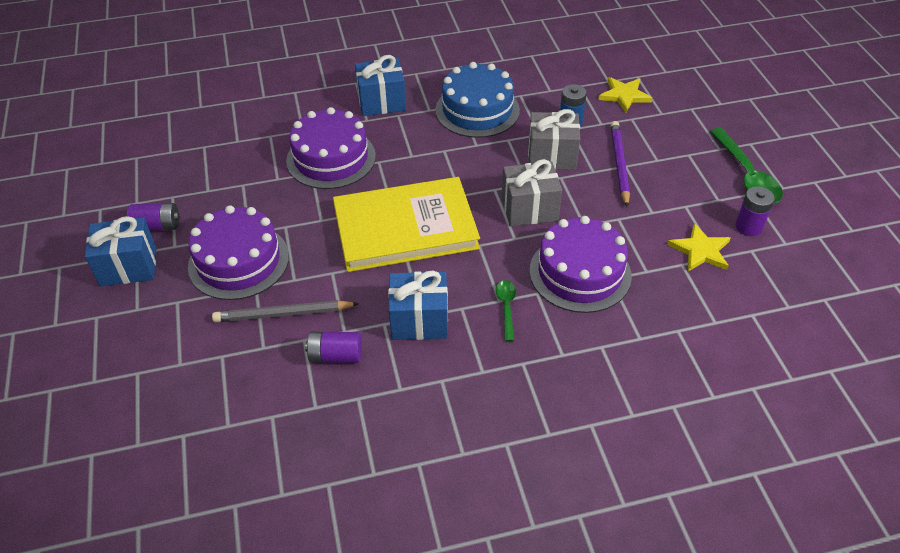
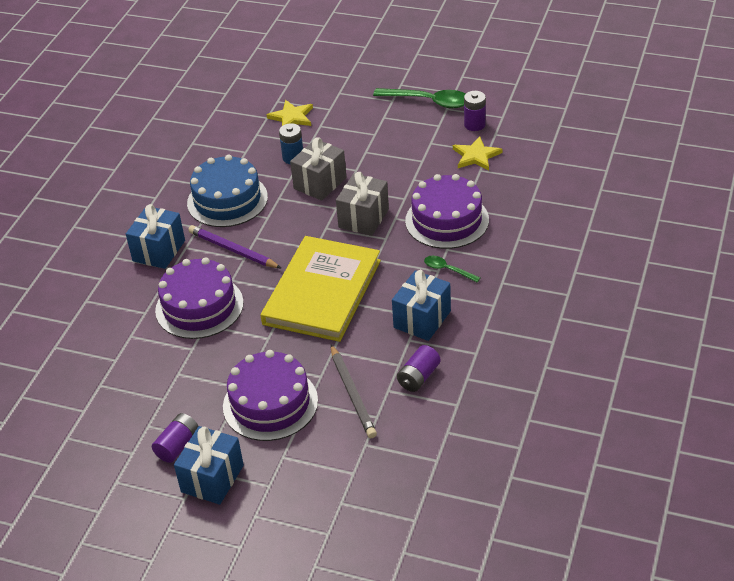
camera: 55 degrees left, 5 degrees down
(283, 314) = (352, 394): grey pencil -> grey pencil turned 45 degrees counterclockwise
(619, 164) = (361, 154): purple pencil -> purple pencil (233, 250)

